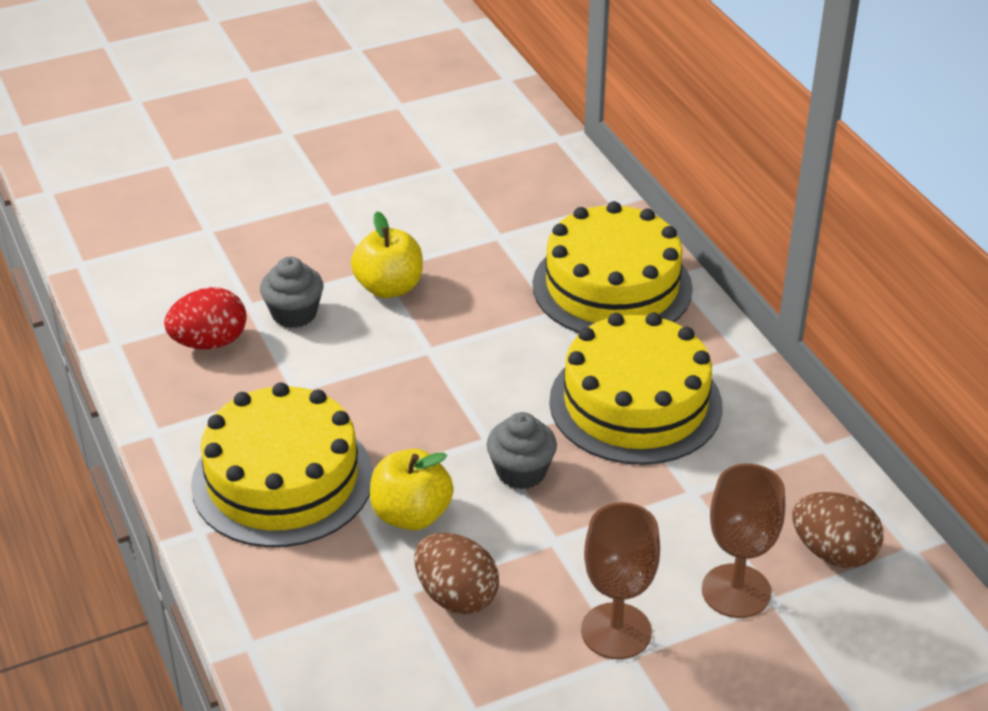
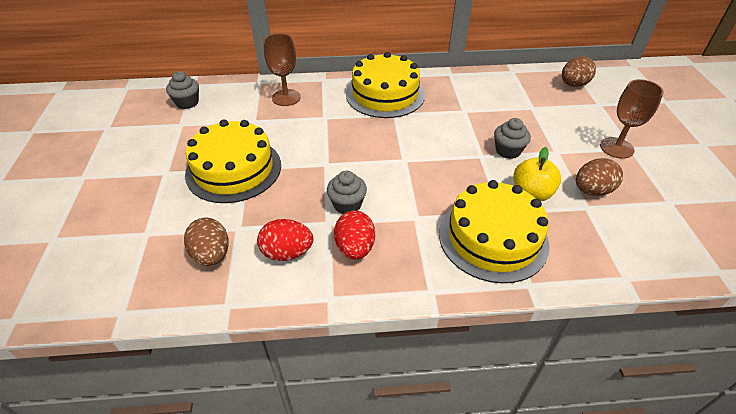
camera: 70 degrees left, 5 degrees up
(153, 224) = (212, 255): none -> brown egg
(179, 284) = (287, 253): none -> red egg
(389, 287) = (344, 163): yellow apple -> none
(456, 91) = (187, 102): none -> grey cupcake
(635, 403) = (470, 108): yellow cake -> yellow cake (233, 169)
(736, 591) = (593, 112): brown goblet -> brown goblet (286, 97)

